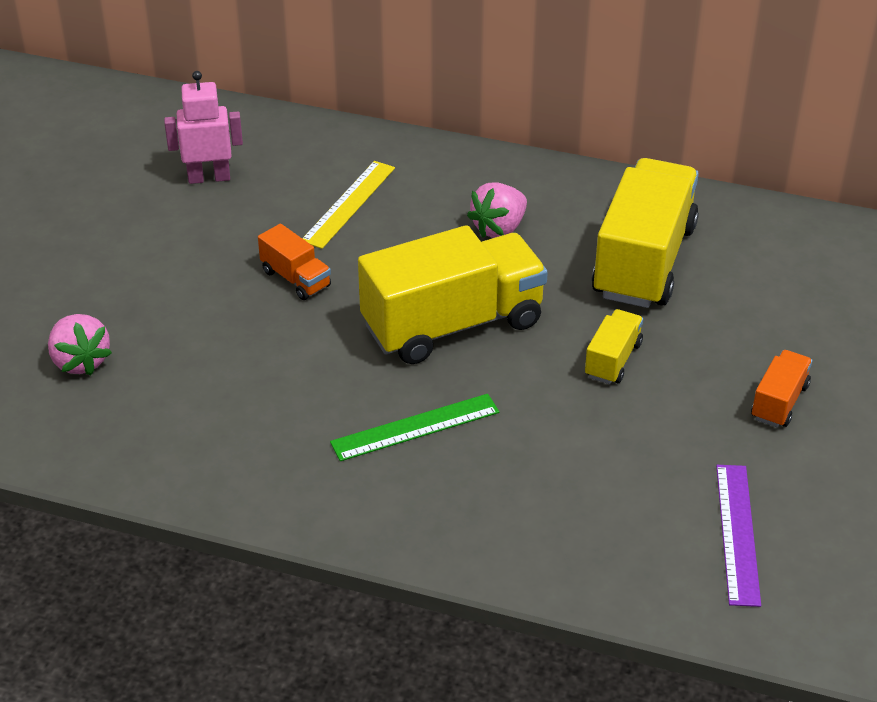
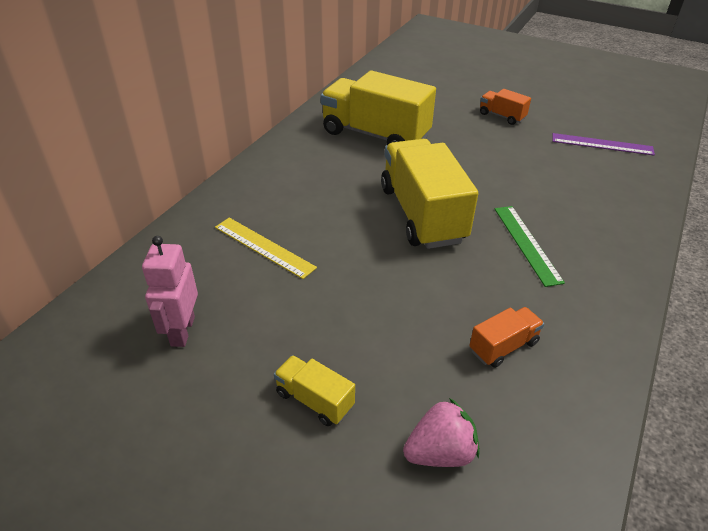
camera: 80 degrees left, 0 degrees up
(296, 279) = (351, 286): orange truck -> orange truck (503, 346)
(499, 228) = (323, 181): pink strawberry -> none
(613, 360) = (464, 159): yellow truck -> yellow truck (314, 400)

